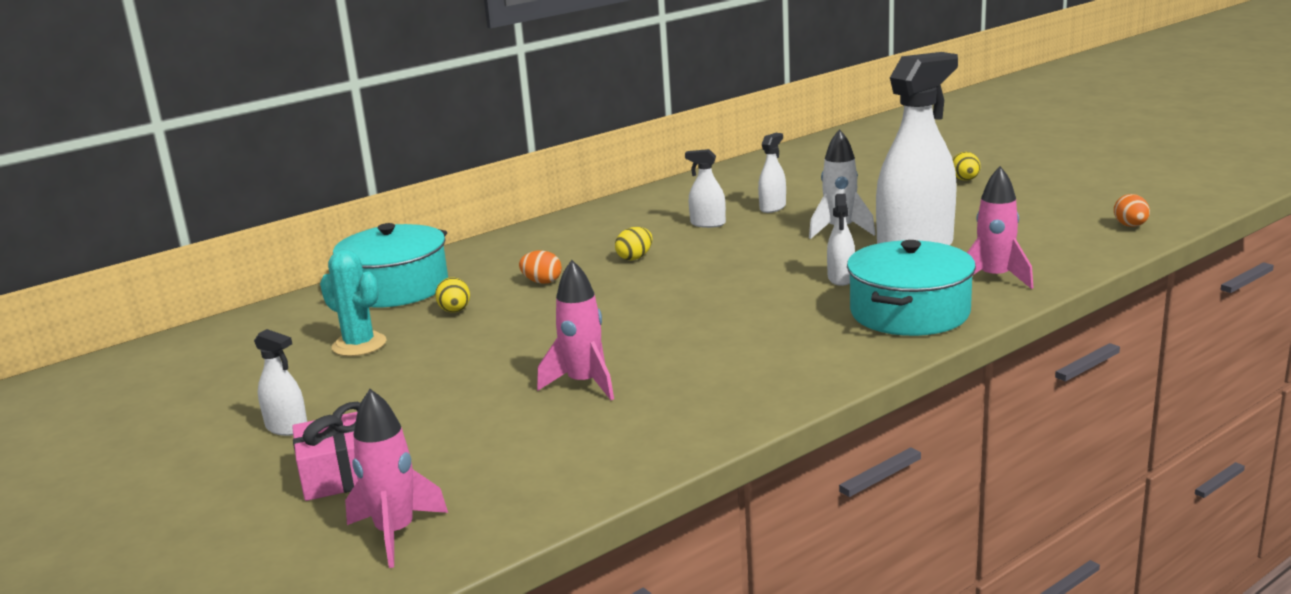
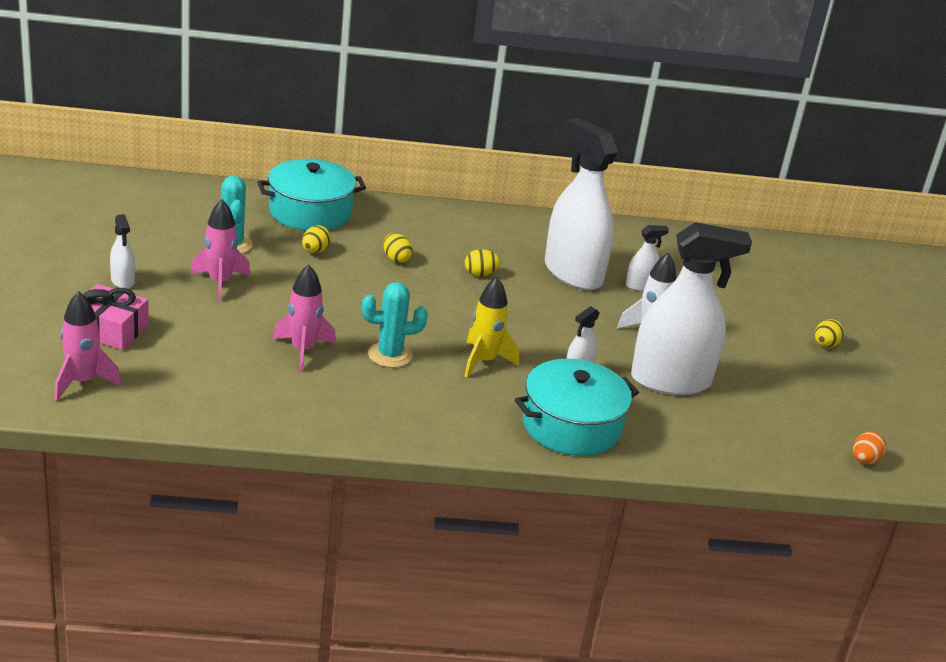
camera: 30 degrees right, 10 degrees up
(542, 282) = (396, 259): orange egg -> yellow egg
(669, 346) = (390, 355): none -> turquoise cactus
(708, 224) = (573, 273): white spray bottle -> white spray bottle, size x2.33
(756, 309) = (484, 361): none -> yellow rocket
(994, 278) = (677, 437): pink rocket -> pink rocket (220, 283)

